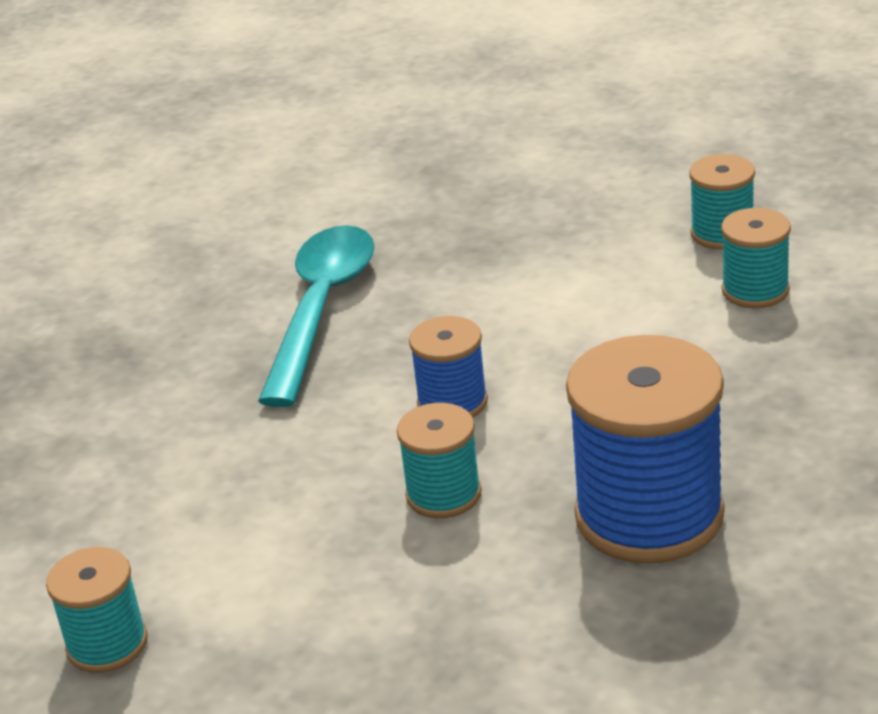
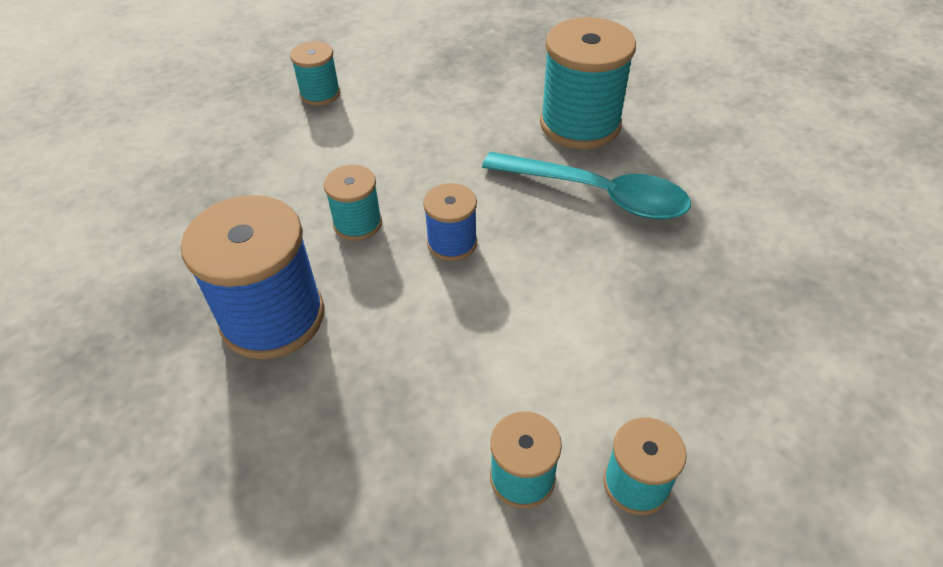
camera: 100 degrees right, 15 degrees up
(167, 345) = (580, 124): none -> turquoise spool

